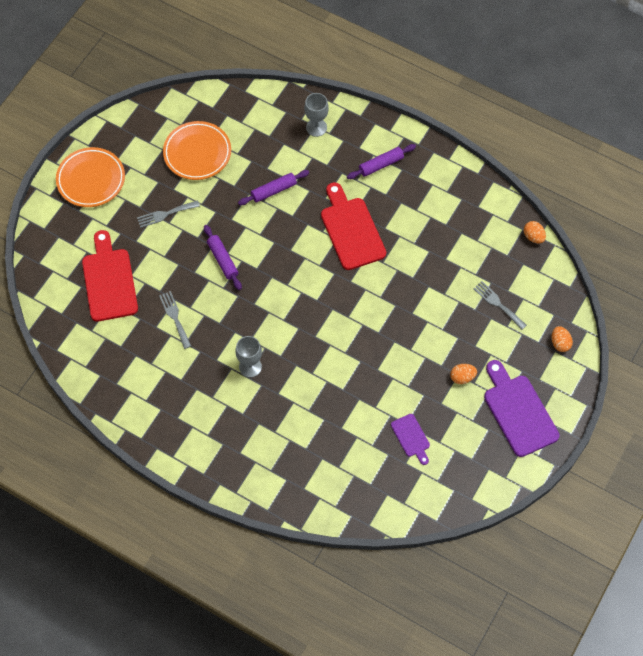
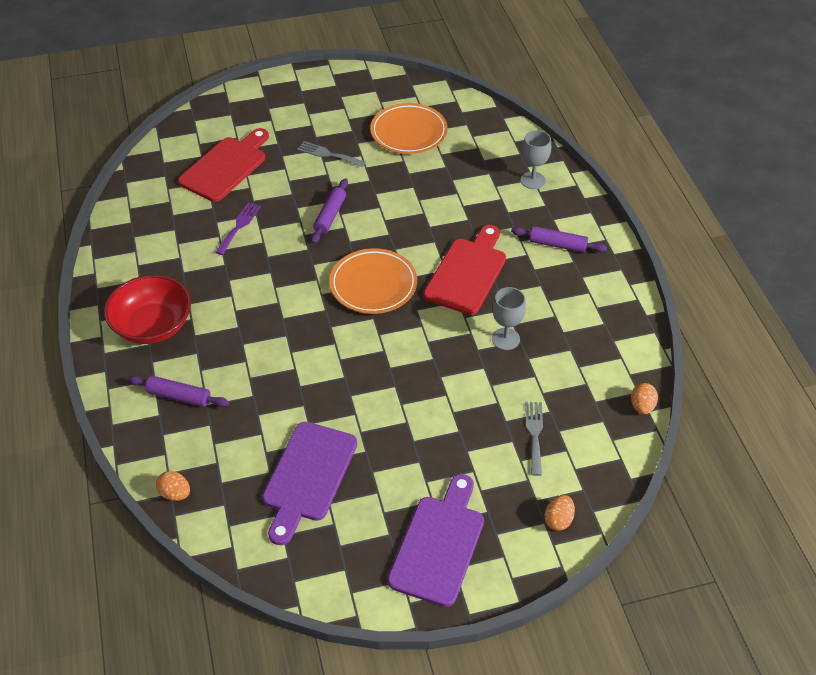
camera: 45 degrees right, 15 degrees down
(91, 179) = (304, 96): orange plate -> orange plate (373, 285)
(175, 317) = (239, 226): grey fork -> purple fork
(210, 430) = (153, 325): none -> red bowl
(250, 367) = (247, 306): grey goblet -> grey goblet (505, 339)
(274, 190) = (437, 198): purple rolling pin -> purple rolling pin (179, 396)
(411, 437) = (308, 476): purple cutting board -> purple cutting board, size x1.91
(462, 377) = (420, 467): orange egg -> orange egg (175, 493)

